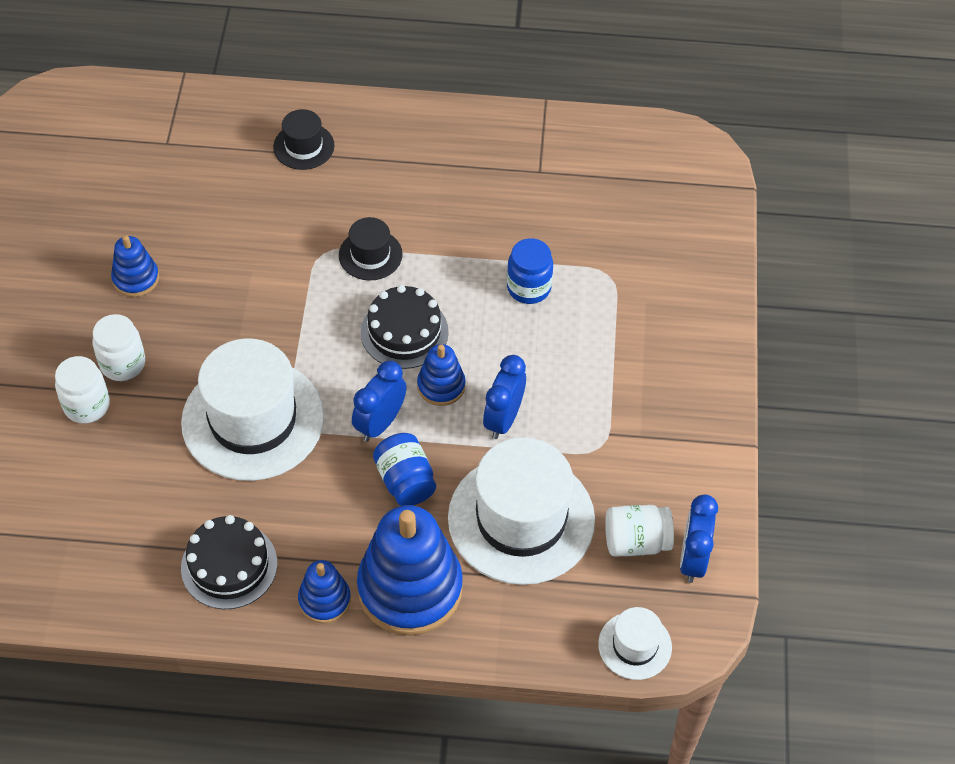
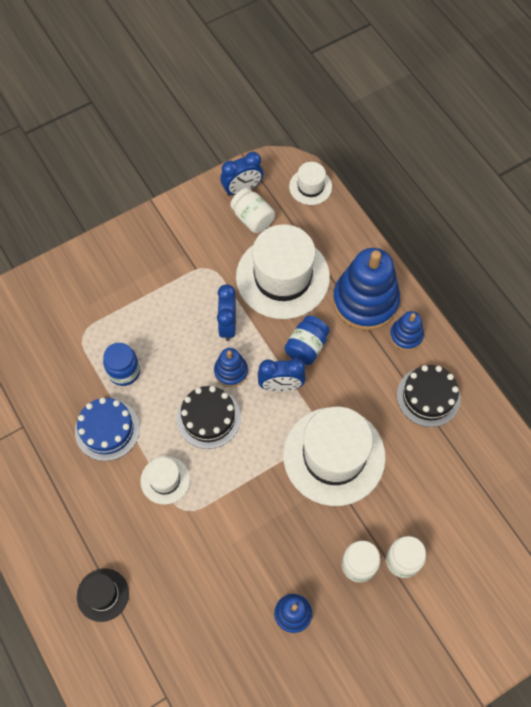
camera: 125 degrees left, 10 degrees up
(370, 255) = (165, 480): black hat -> white hat
(472, 237) = (107, 429): none -> blue cake
(503, 419) = (227, 325): blue clock -> blue clock turned 105 degrees clockwise

